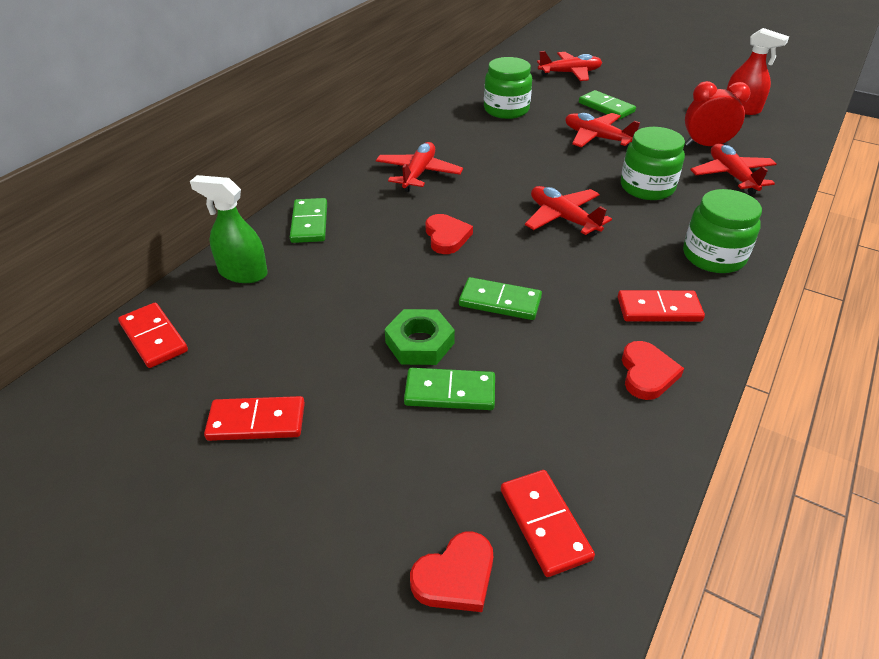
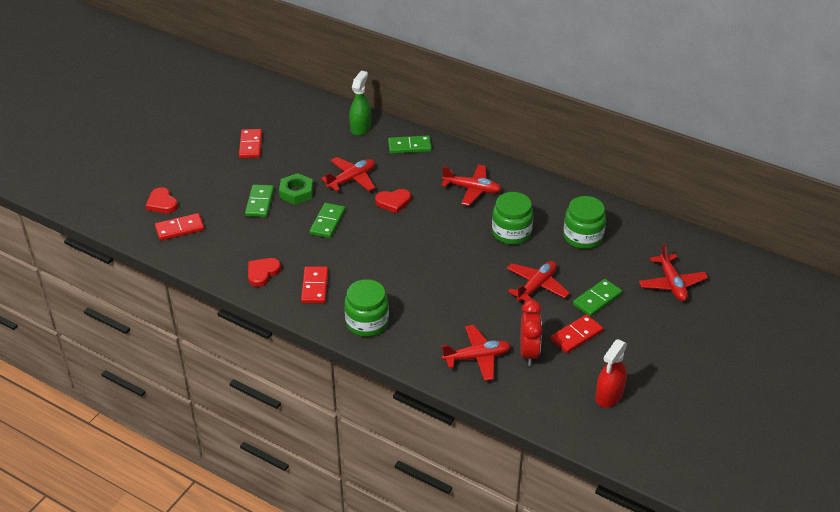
camera: 90 degrees right, 0 degrees up
(154, 337) = (310, 108): red domino -> red domino (576, 335)
(563, 218) = (414, 255): red plane -> red plane (351, 179)
(647, 187) = (457, 304): green jar -> green jar (511, 233)
(647, 373) = (262, 273): red heart -> red heart turned 120 degrees clockwise

